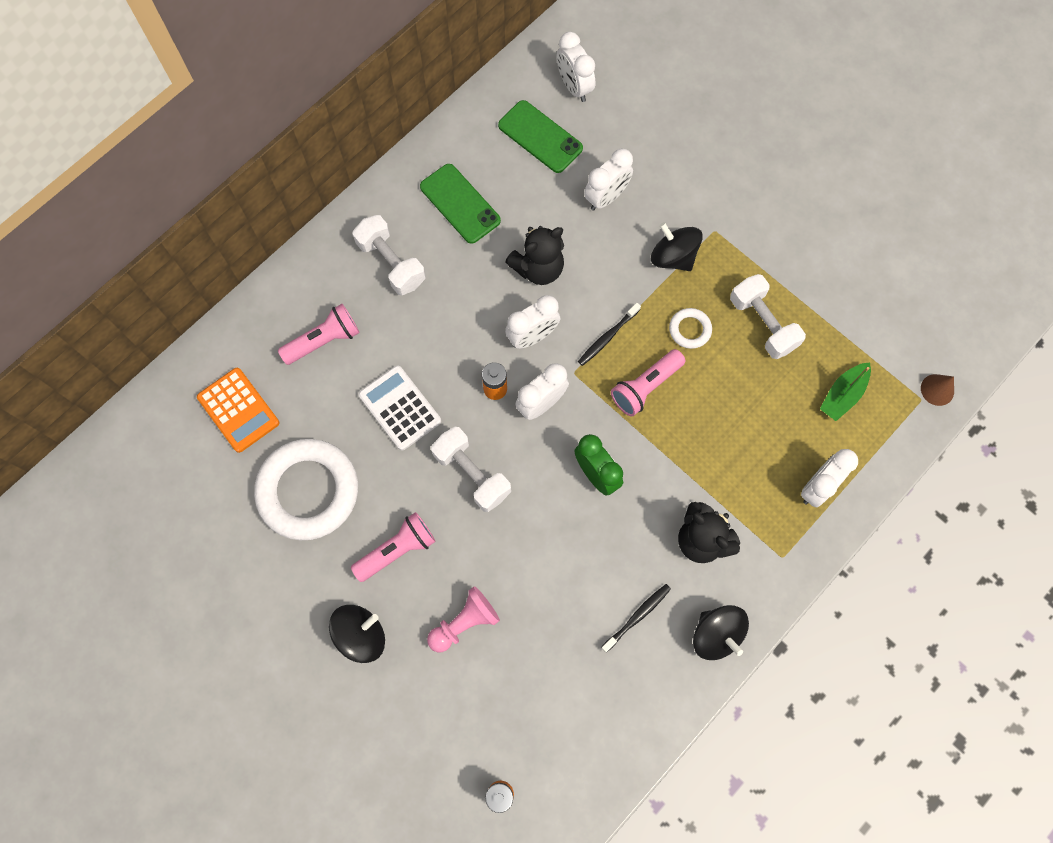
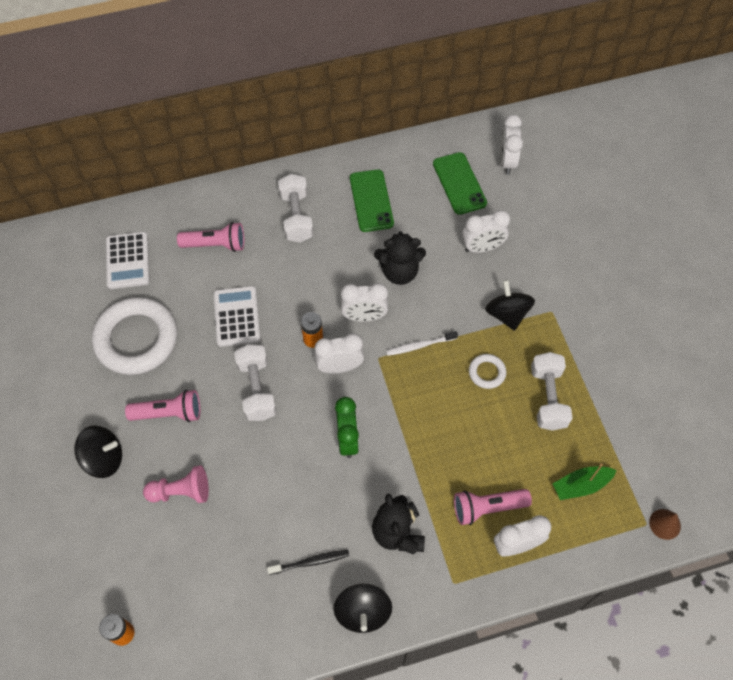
camera: 30 degrees right, 10 degrees down
(238, 410) = (128, 261): orange calculator -> white calculator
(607, 337) = (419, 345): black toothbrush -> white toothbrush
(645, 387) = (426, 396): pink flashlight -> pink flashlight (487, 508)

